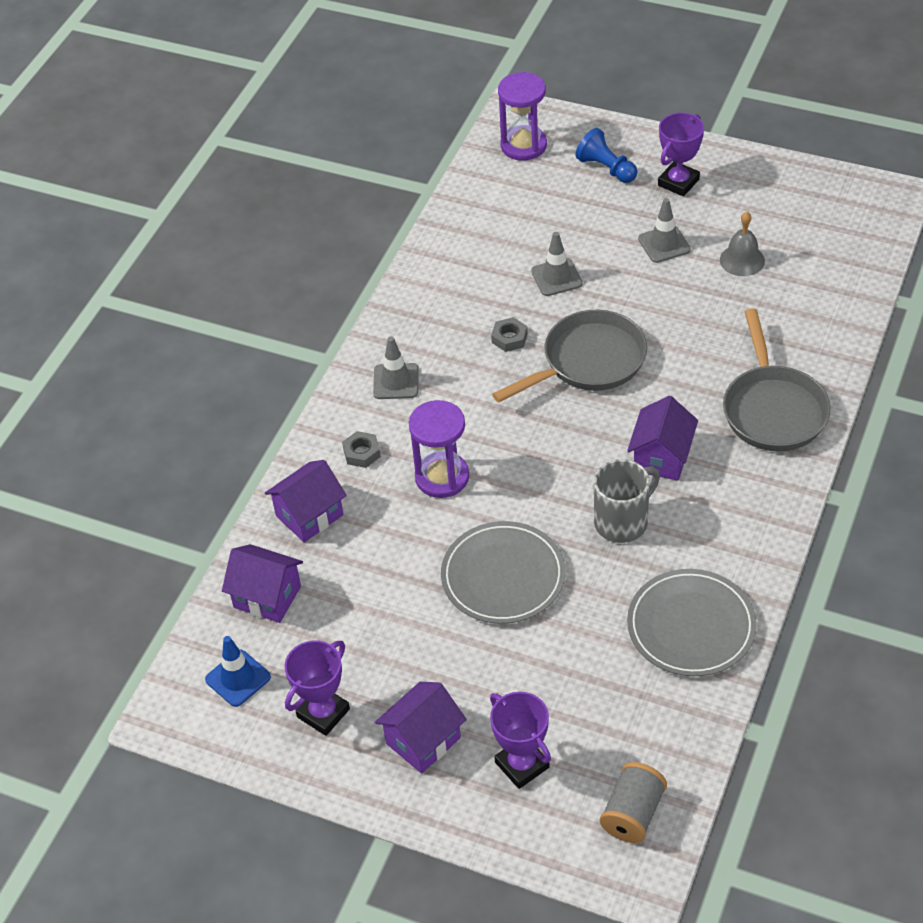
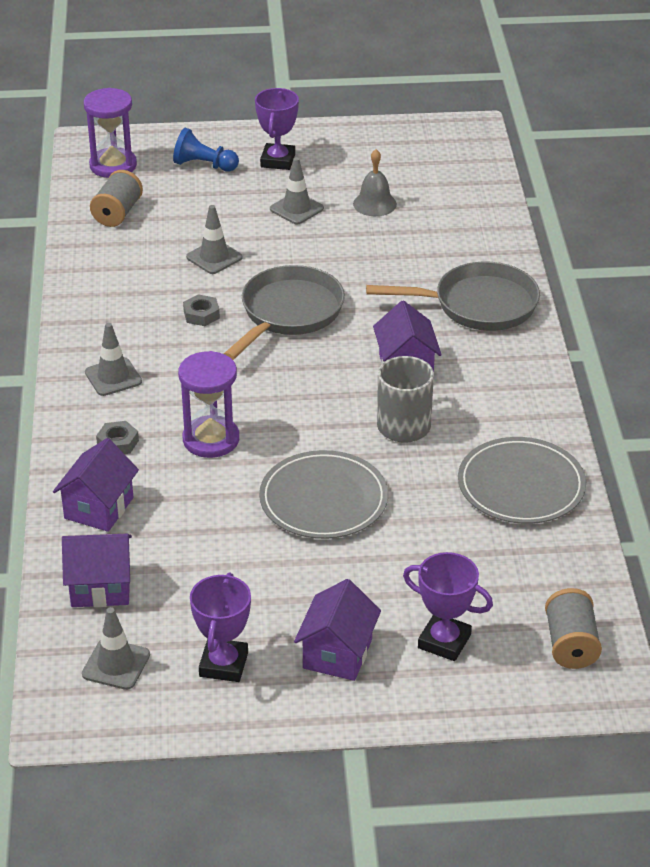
camera: 30 degrees left, 10 degrees down
(238, 678) = (116, 664): blue traffic cone -> grey traffic cone
(498, 201) = (117, 213): none -> grey spool
(773, 409) = (478, 305): grey pan -> grey pan turned 60 degrees counterclockwise

